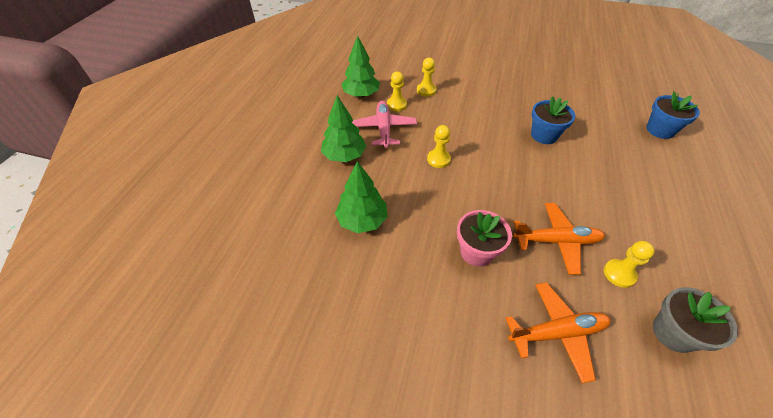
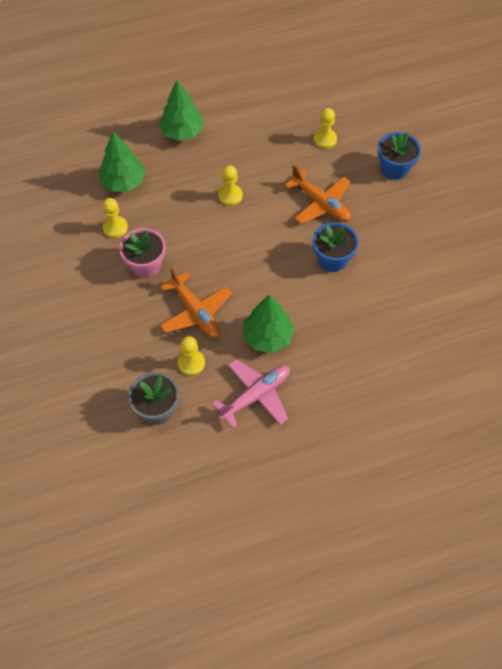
camera: 55 degrees right, 10 degrees up
(361, 95) = (273, 96): green tree -> green tree (267, 337)
(384, 128) = (239, 138): pink plane -> pink plane (256, 395)
(396, 105) = (281, 129): yellow pawn -> yellow pawn (115, 228)
(557, 333) = (108, 339): orange plane -> orange plane (321, 204)
(660, 130) = (429, 355): blue flower pot -> blue flower pot (394, 168)

